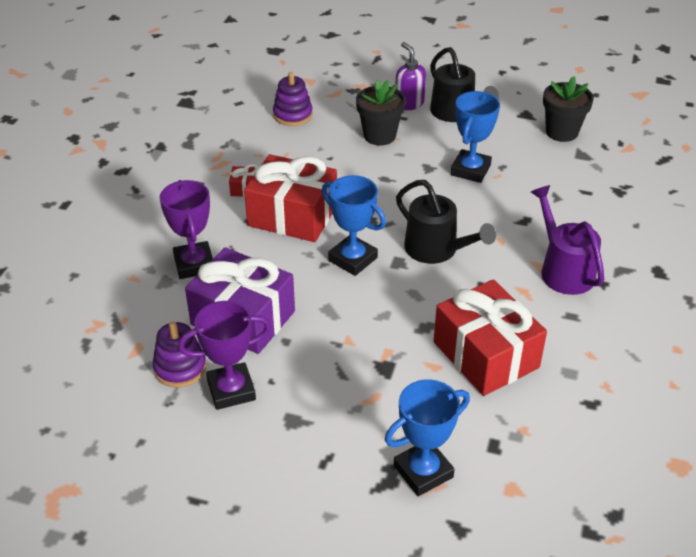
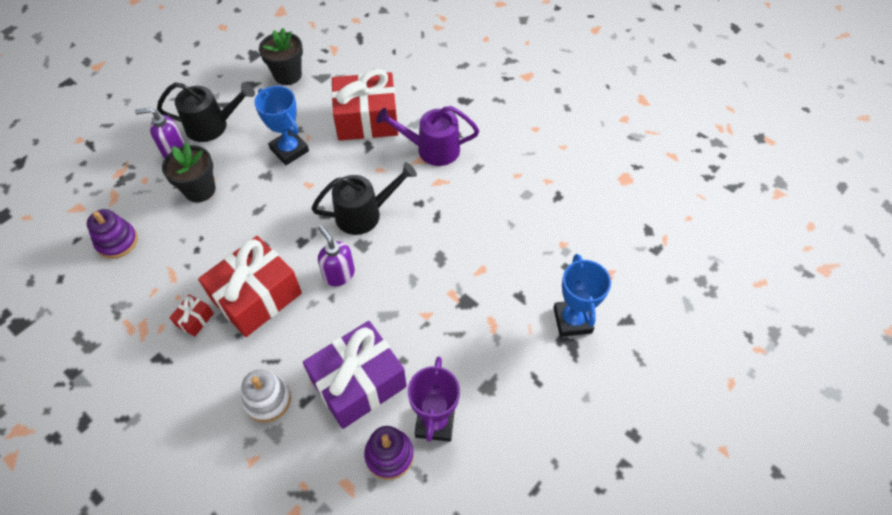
camera: 65 degrees left, 15 degrees up
(194, 264) = (267, 400): purple trophy -> white stacking toy
(352, 259) = (339, 274): blue trophy -> purple soap dispenser
(485, 355) = (486, 233): red gift -> red gift (367, 120)

